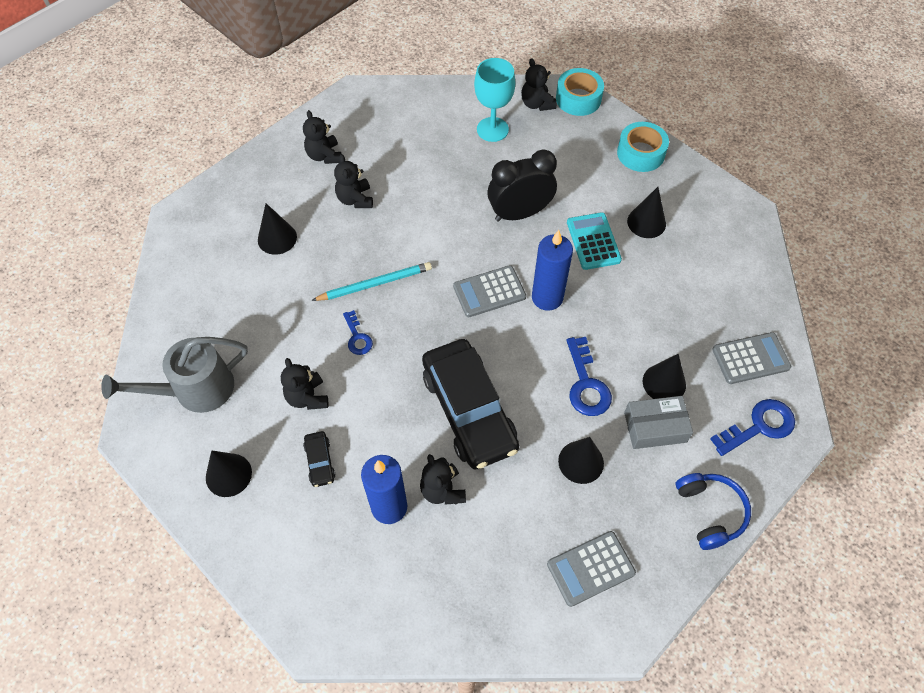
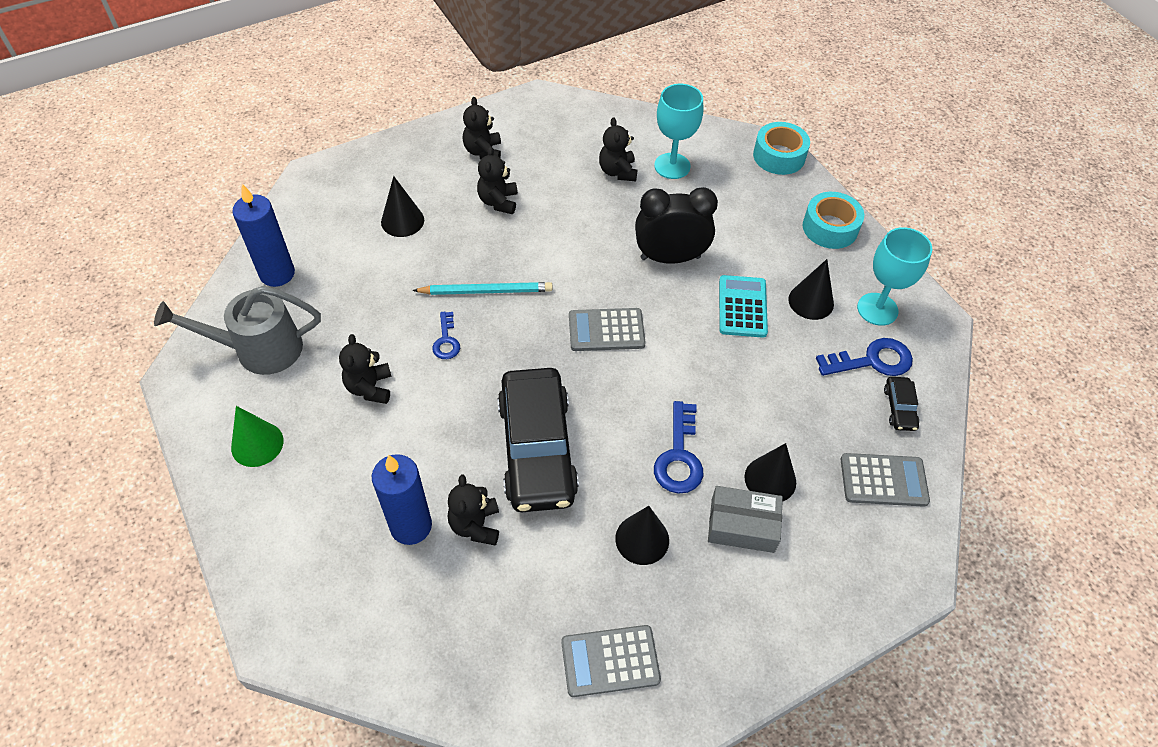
camera: 15 degrees right, 5 degrees down
(228, 475) = (257, 444): black cone -> green cone
(320, 462) = (356, 457): black car -> black car (899, 408)
(537, 104) = (730, 151): black teddy bear -> black teddy bear (617, 171)
(547, 297) = (668, 352): blue candle -> blue candle (277, 274)
(700, 215) = (877, 309): none -> turquoise goblet
(710, 512) = (774, 639): blue headphones -> none
(759, 426) = (867, 559): blue key -> blue key (872, 361)

